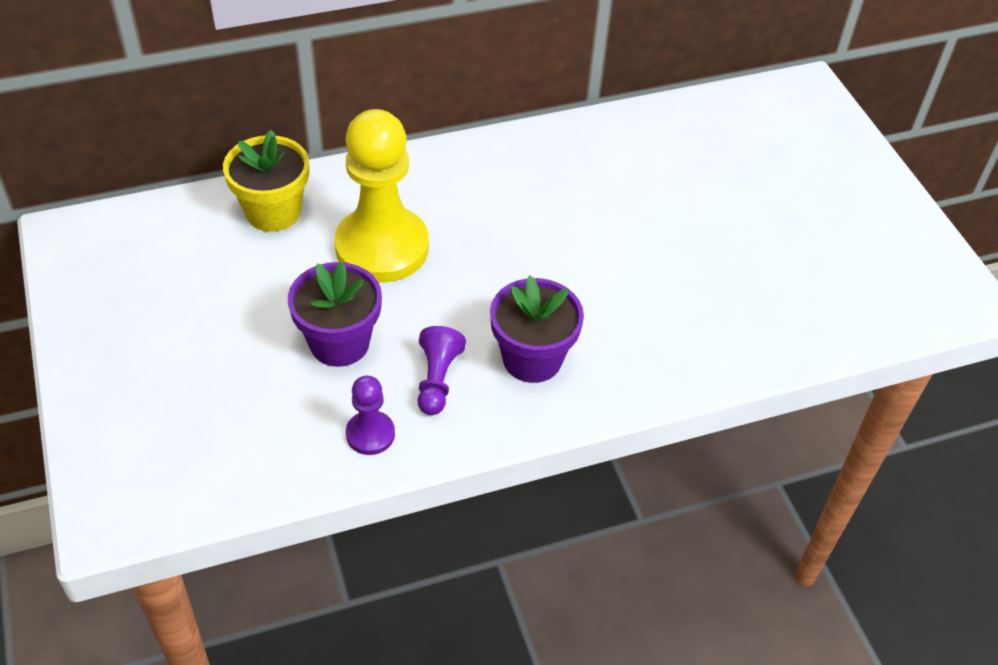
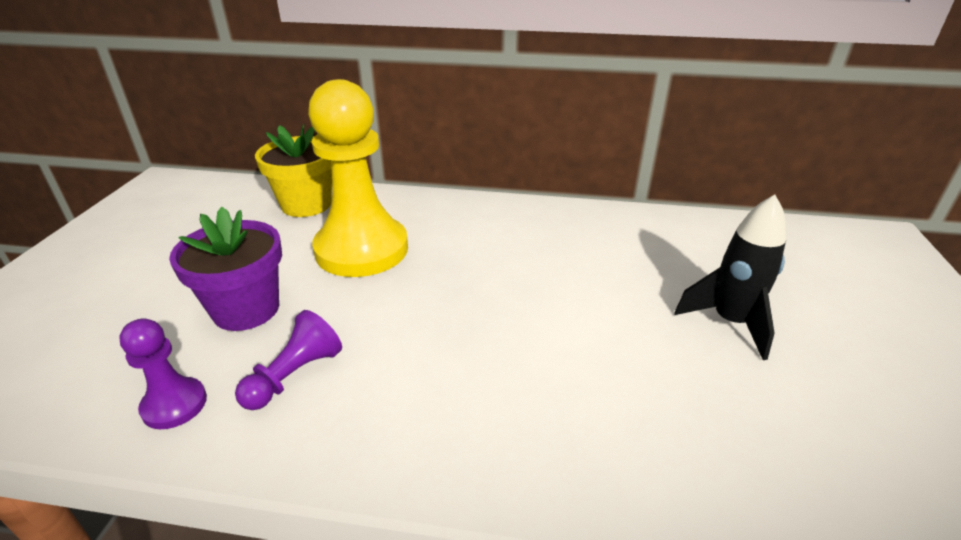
camera: 30 degrees right, 15 degrees down
(532, 359) = (410, 392): purple flower pot -> none
(721, 218) = (730, 322): none -> black rocket

